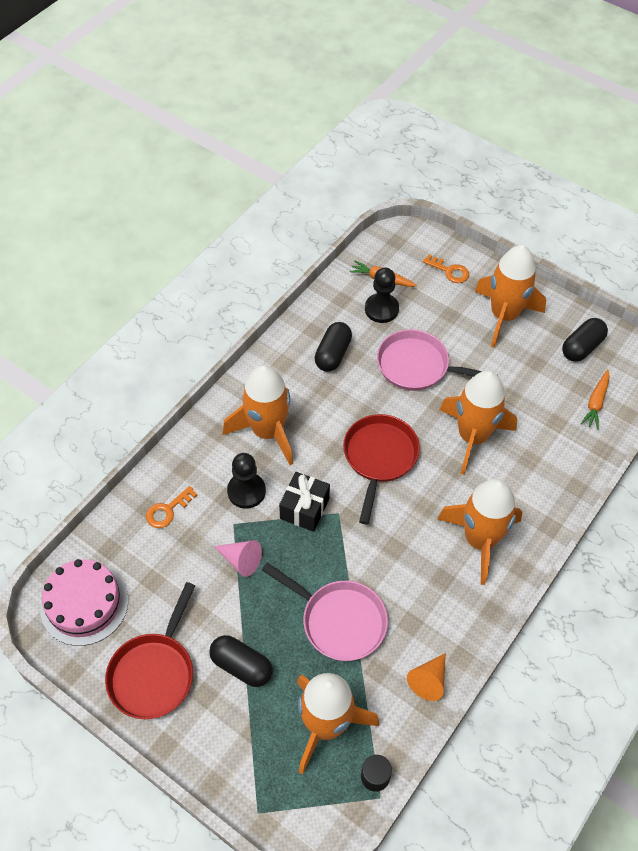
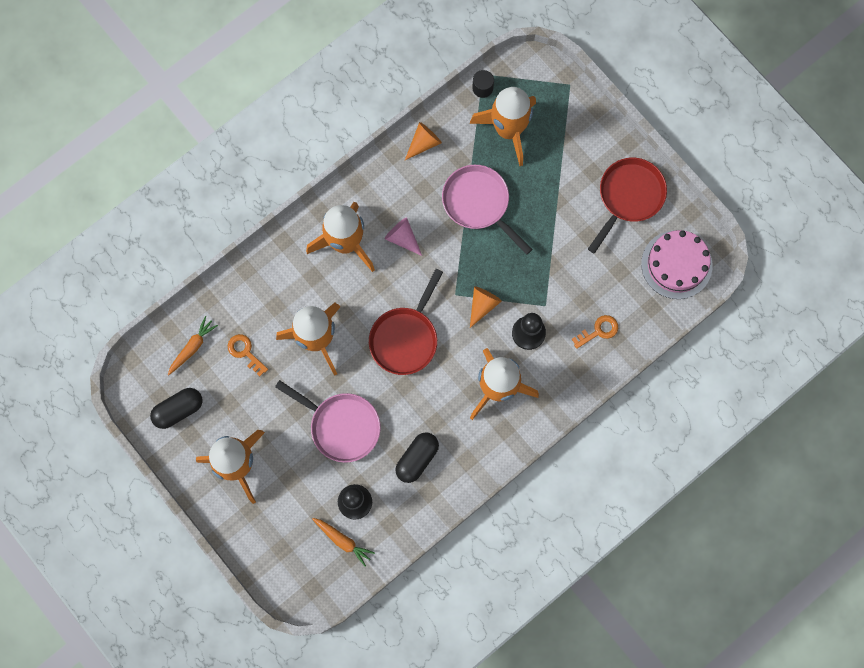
camera: 165 degrees left, 20 degrees up
(241, 560) = (545, 271): pink cone -> pink cone (402, 238)
(241, 666) = (561, 186): black capsule -> none
(304, 508) = (482, 305): black gift -> orange cone
(449, 271) = (271, 534): orange key -> orange key (245, 352)

